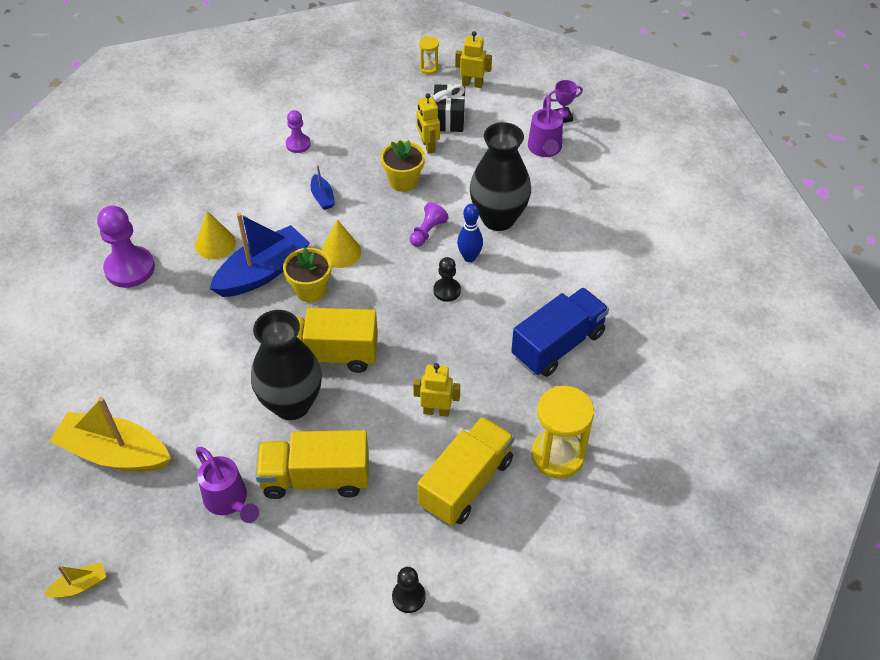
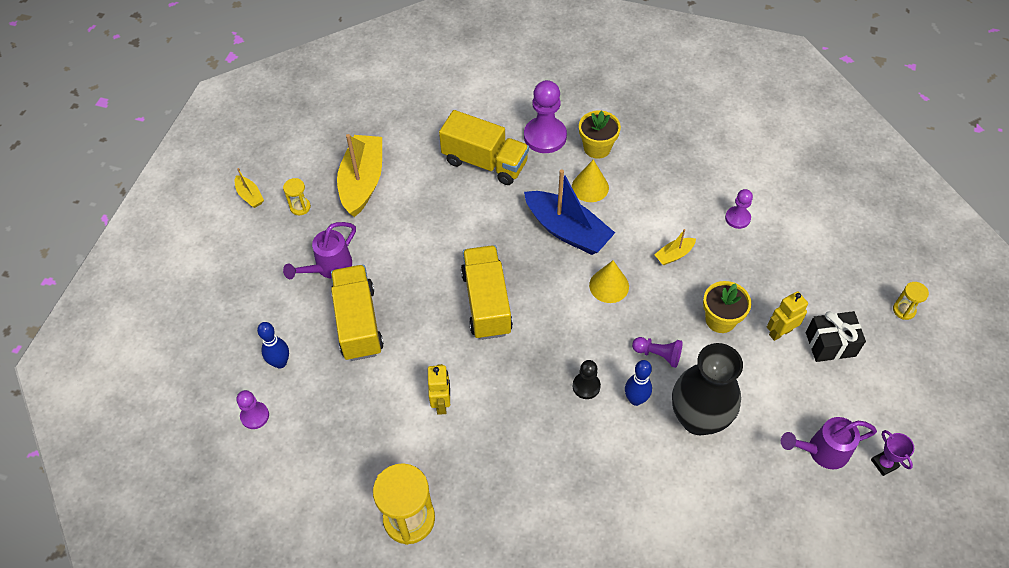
camera: 80 degrees right, 5 degrees up
(124, 526) = (300, 207): none -> yellow hourglass
(291, 404) = (428, 288): black vase -> none
(310, 290) = (556, 272): yellow flower pot -> yellow flower pot (597, 148)
(322, 197) = (674, 255): blue boat -> yellow boat
(345, 564) = (280, 362): none -> blue bowling pin
(408, 597) = (255, 416): black pawn -> purple pawn
(466, 483) = (368, 442): yellow truck -> yellow truck (485, 162)
(472, 84) = (897, 358): yellow robot -> none
(558, 345) = (542, 502): blue truck -> none

